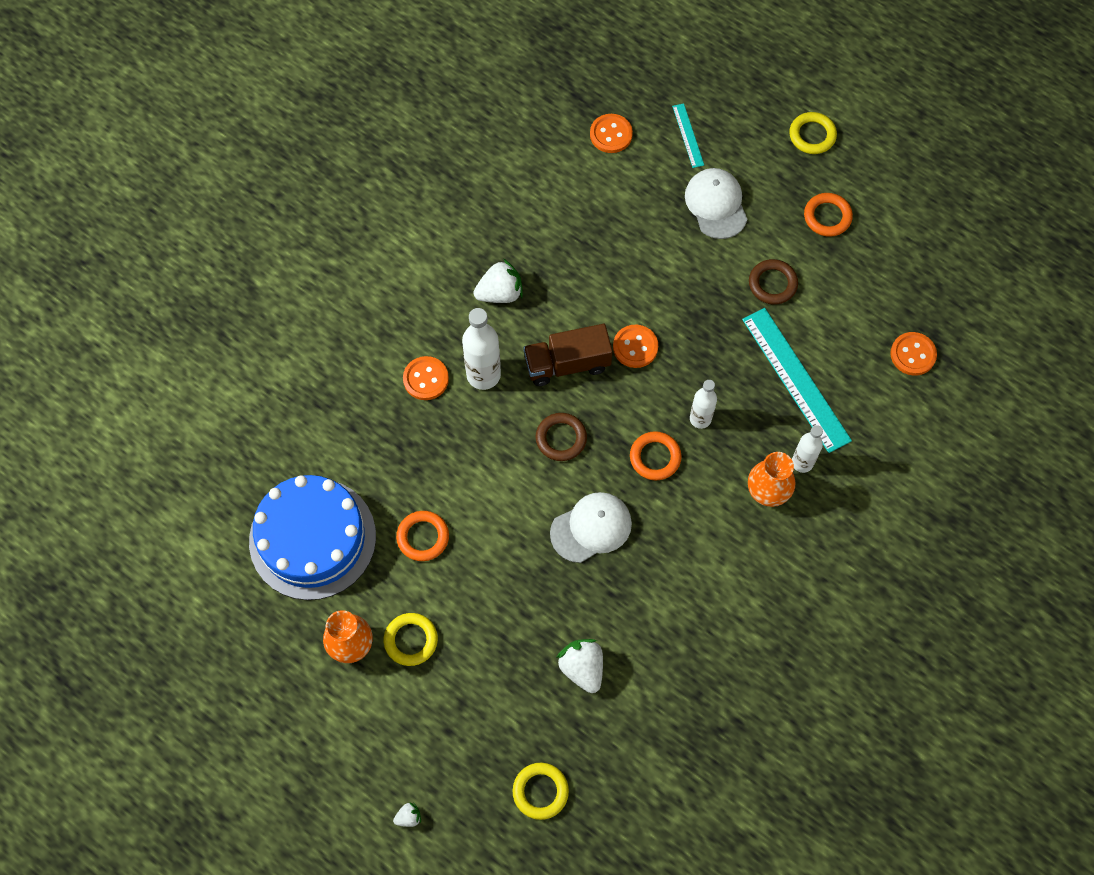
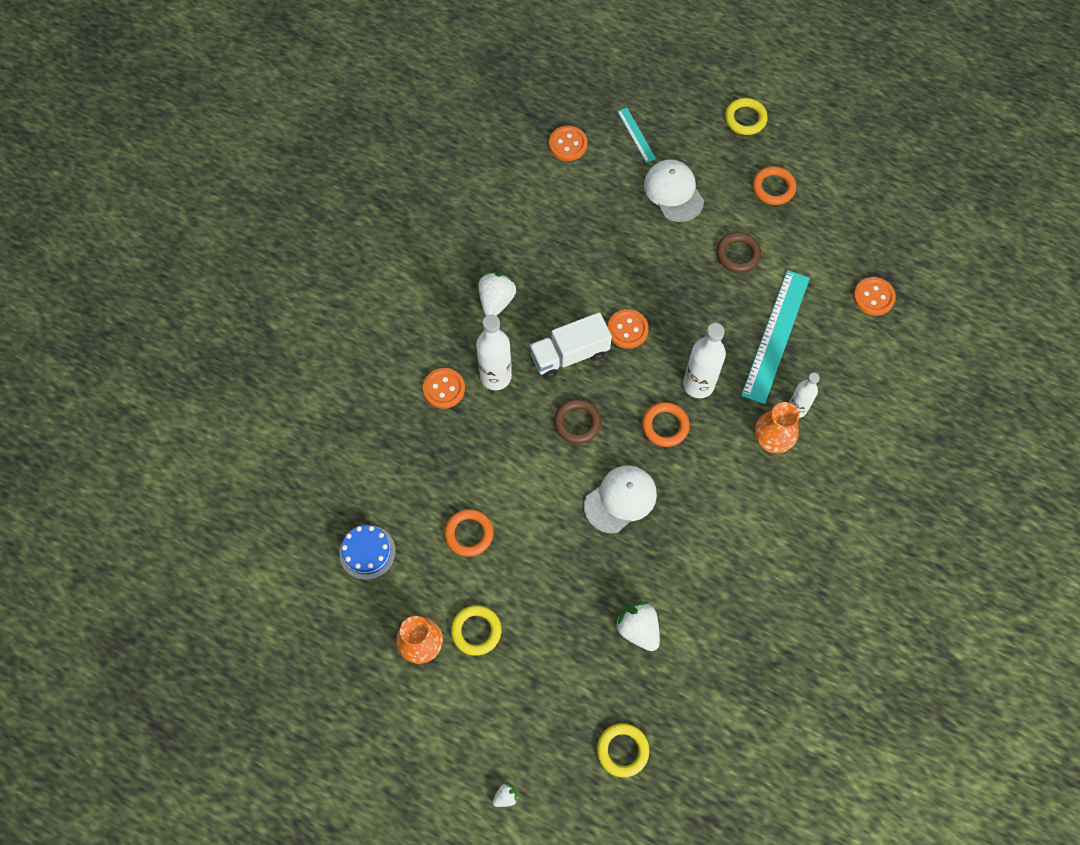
camera: 10 degrees left, 0 degrees up
(312, 538) = (367, 552): blue cake -> blue cake, size x0.47
(500, 293) = (496, 300): white strawberry -> white strawberry turned 45 degrees counterclockwise
(567, 364) = (569, 354): brown truck -> white truck
(700, 419) = (698, 384): white bottle -> white bottle, size x1.57
(795, 379) = (775, 336): turquoise ruler -> turquoise ruler turned 60 degrees clockwise

